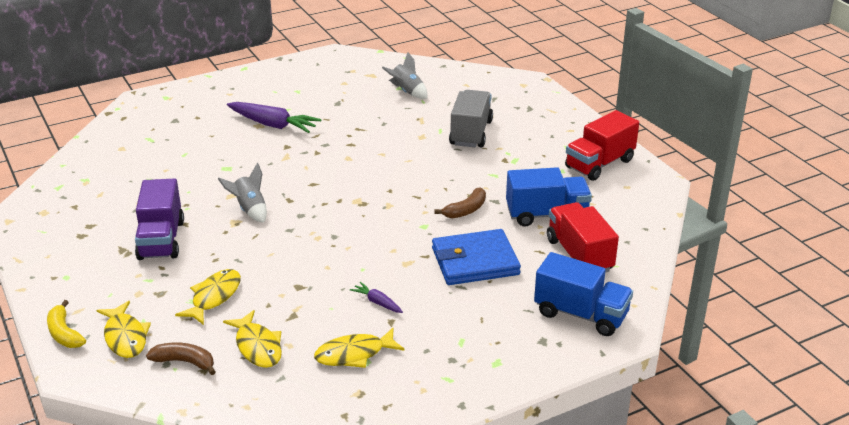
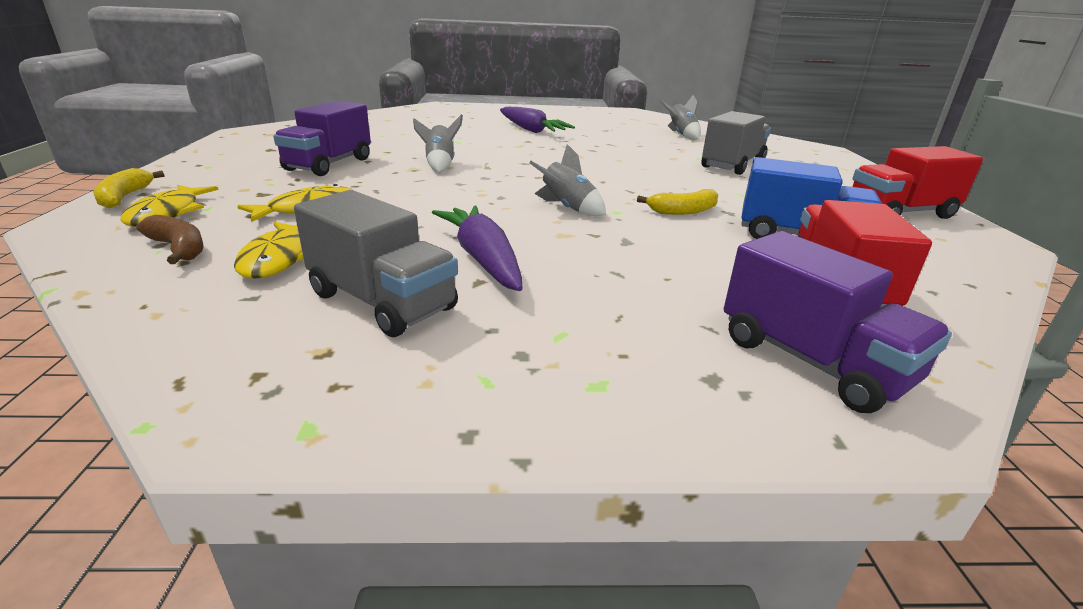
camera: 25 degrees right, 5 degrees down
(354, 354) = (382, 301): yellow fish -> grey truck
(377, 302) = (483, 259): purple carrot -> purple carrot, size x2.03
(389, 233) = (567, 208): none -> grey rocket
(466, 210) = (683, 211): brown banana -> yellow banana
(475, 261) = (660, 254): blue wallet -> none
(581, 314) = (812, 361): blue truck -> purple truck

